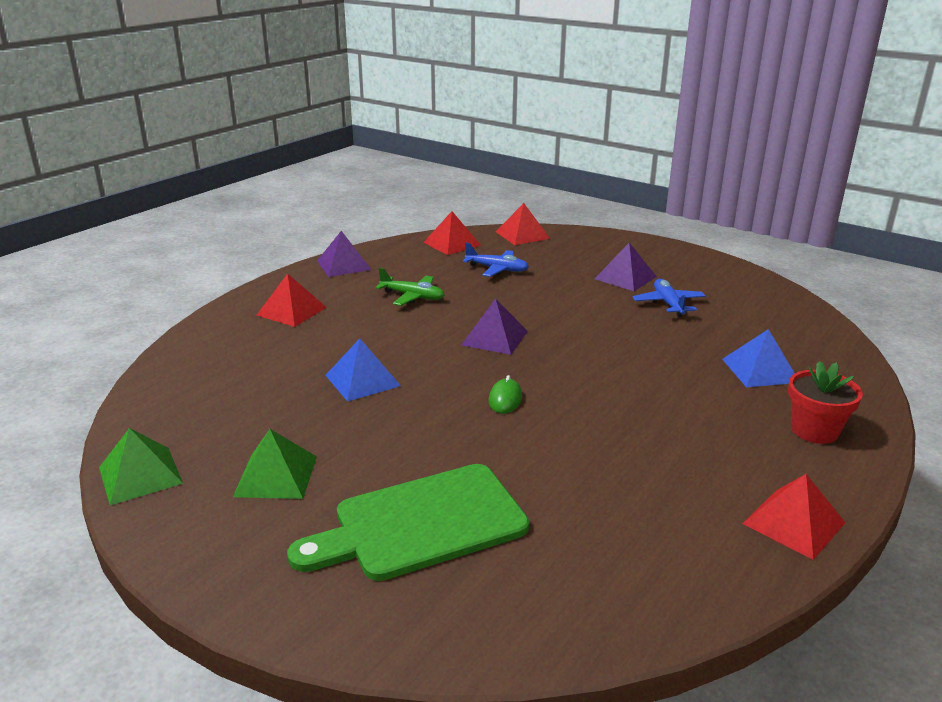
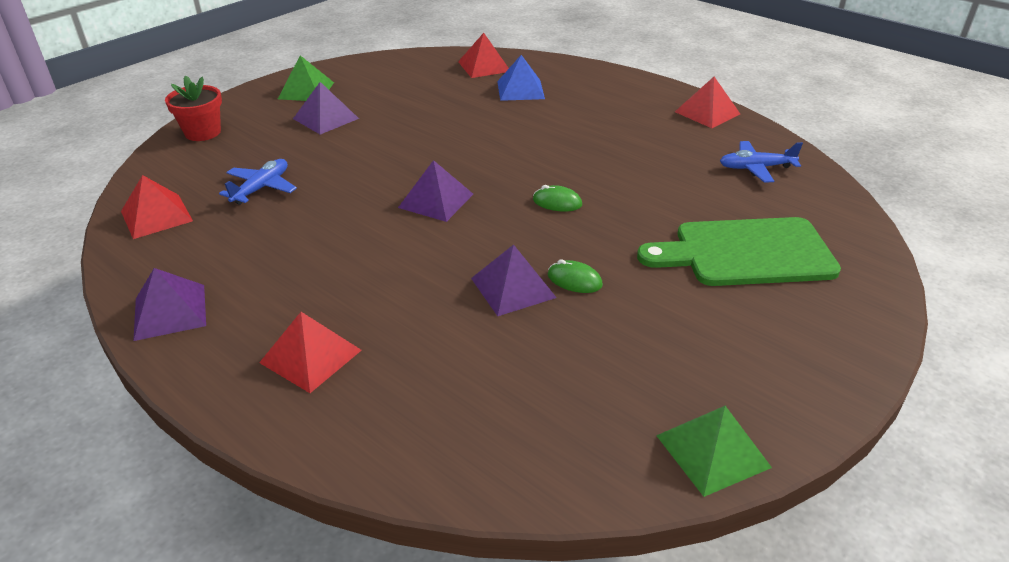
camera: 85 degrees left, 10 degrees up
(276, 476) = (696, 340): green pyramid -> green pyramid (306, 90)
(362, 380) = (513, 287): blue pyramid -> purple pyramid
(372, 410) = (574, 280): none -> green mouse
(412, 296) = (310, 251): green plane -> none
(421, 524) = (746, 253): green cutting board -> green cutting board turned 105 degrees clockwise
(522, 235) = (166, 164): red pyramid -> red pyramid (484, 66)
(668, 304) = (393, 106): blue plane -> blue plane (756, 168)
(814, 430) = (604, 87): red flower pot -> red flower pot (203, 132)

